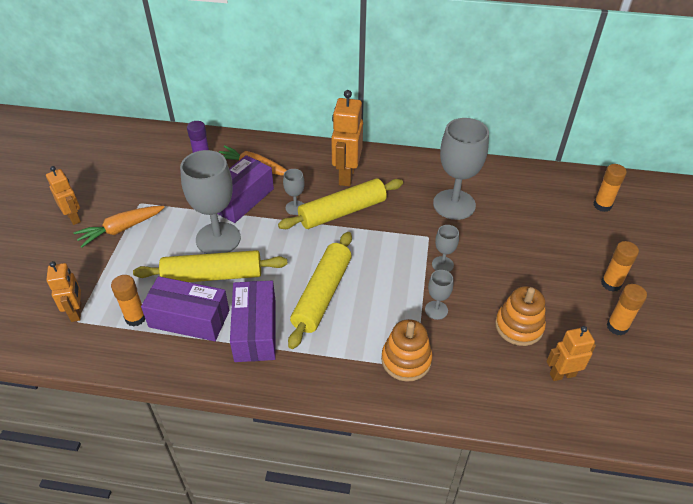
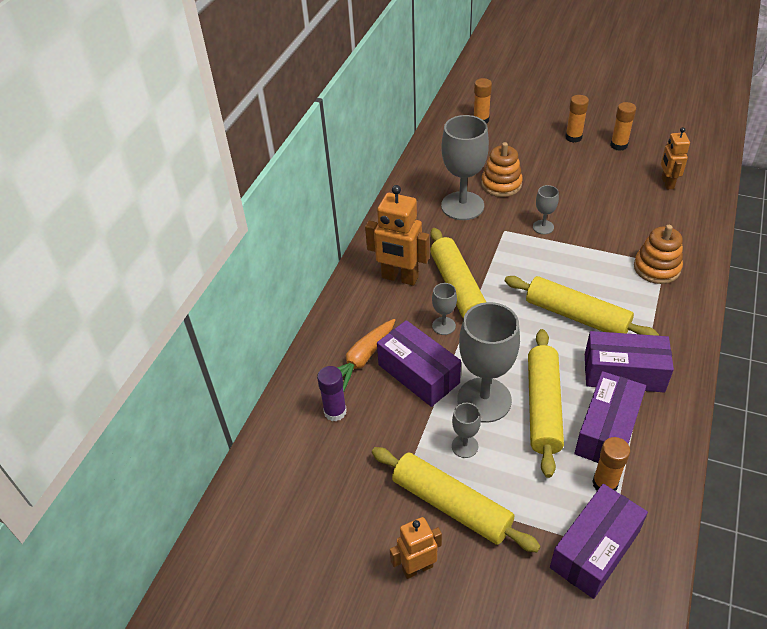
camera: 75 degrees left, 0 degrees up
(76, 312) = (594, 549): orange robot -> purple box
(121, 229) = (451, 505): orange carrot -> yellow rolling pin
(436, 310) = (599, 240): grey goblet -> grey goblet (465, 446)
(519, 326) = (618, 195): orange stacking toy -> orange stacking toy (501, 184)

